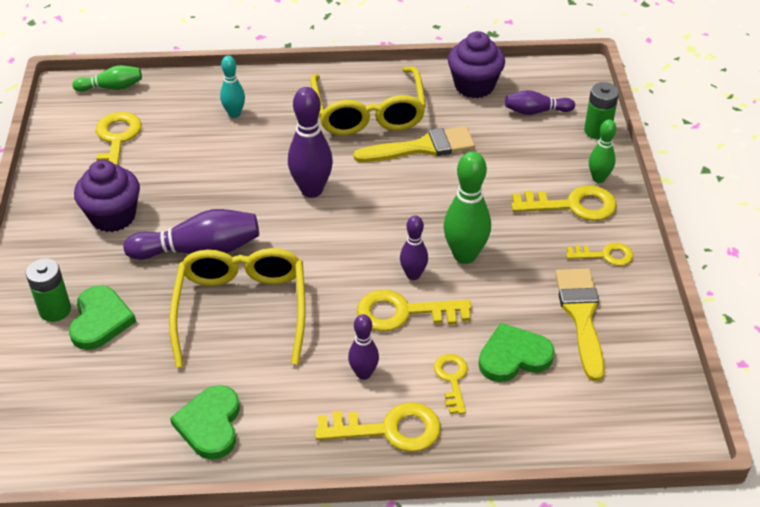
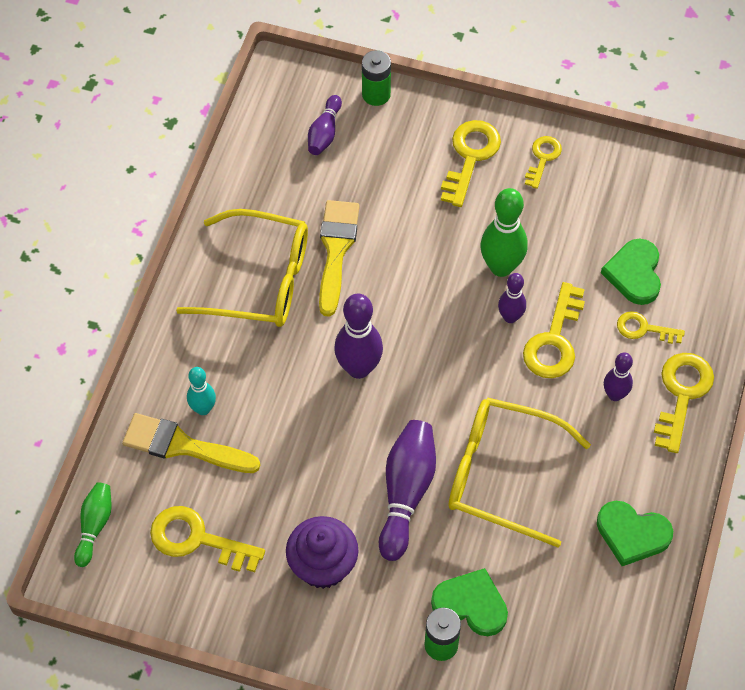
camera: 70 degrees left, 15 degrees up
(474, 86) = (259, 170): purple cupcake -> none
(581, 316) = (607, 206): yellow brush -> yellow brush (183, 446)
(598, 178) = (443, 122): green bowling pin -> none

